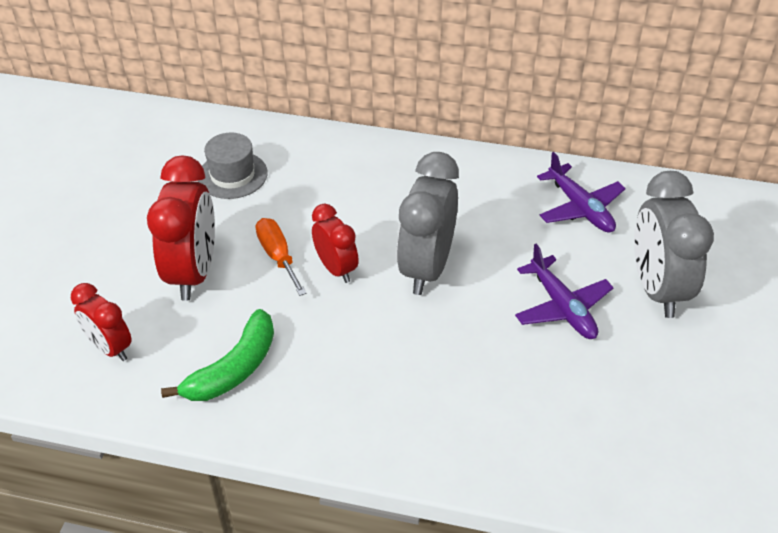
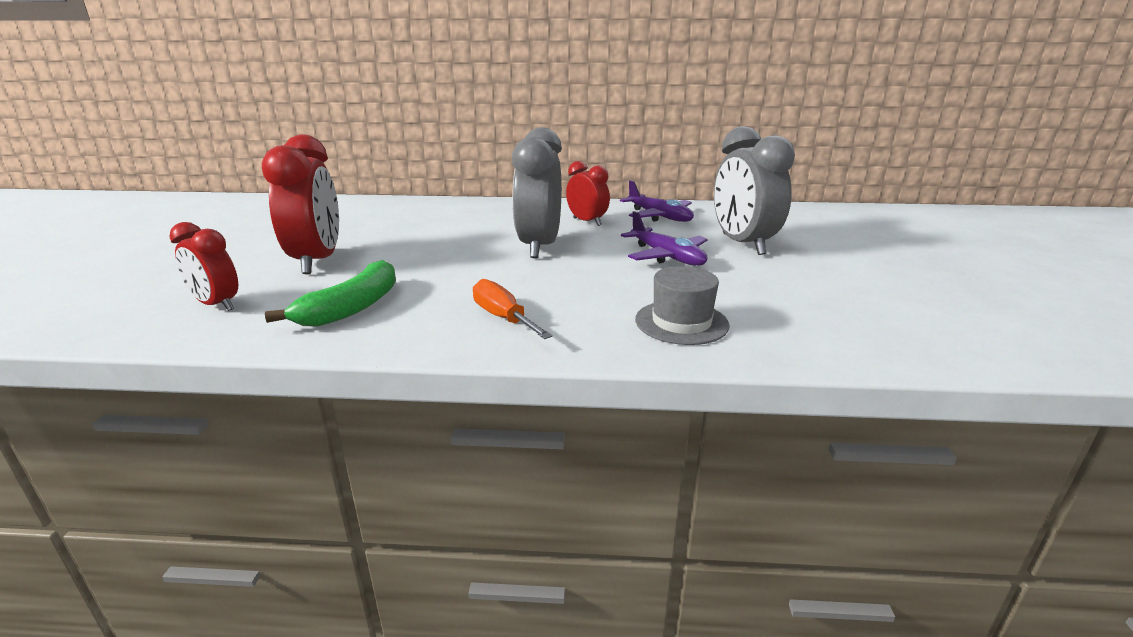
camera: 10 degrees left, 20 degrees down
(232, 175) = (360, 218): grey hat -> grey hat (681, 322)
(278, 256) = (401, 249): orange screwdriver -> orange screwdriver (503, 318)
(336, 269) = (456, 252): red clock -> red clock (587, 222)

